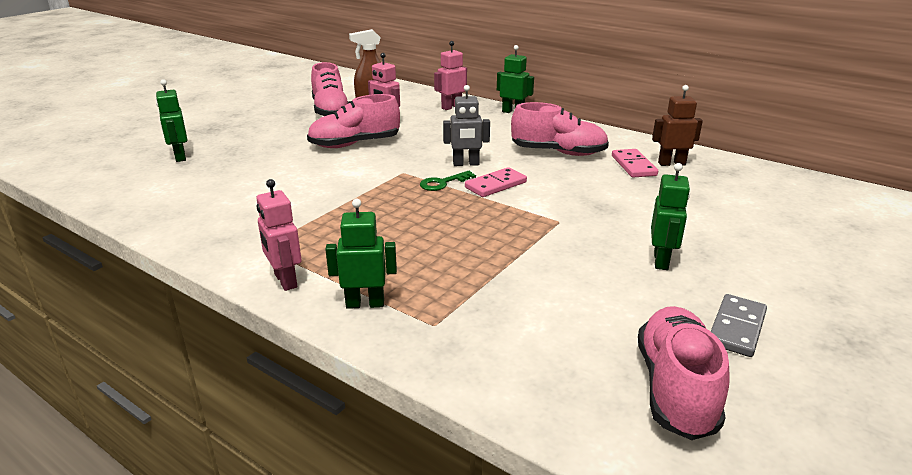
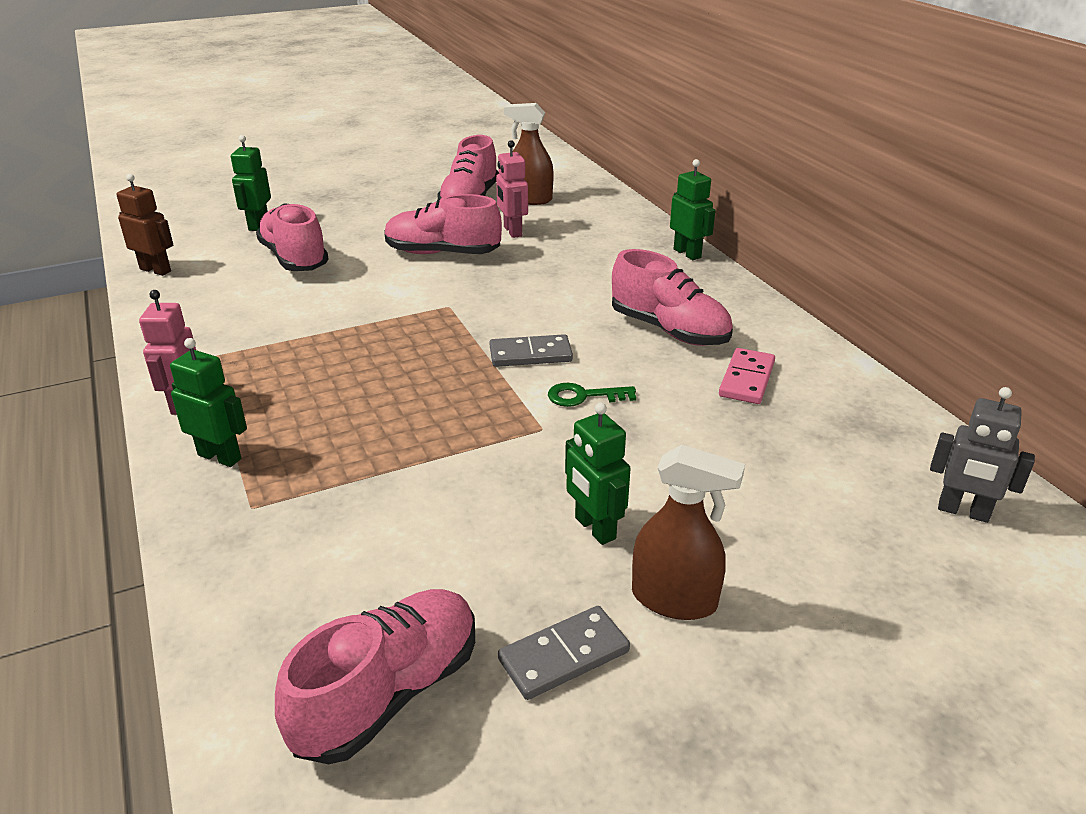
camera: 30 degrees right, 5 degrees up
(243, 171) = (294, 258): none -> pink shoe
(443, 183) = (474, 333): green key -> green key (584, 396)
(451, 107) = (617, 227): pink robot -> none
(466, 164) = (532, 315): grey robot -> grey robot (963, 511)
(496, 185) = (530, 354): pink domino -> grey domino
(661, 261) = (594, 528): green robot -> green robot turned 105 degrees clockwise
(671, 163) = (807, 392): brown robot -> brown robot (156, 270)
(749, 279) = (674, 599): none -> brown spray bottle

